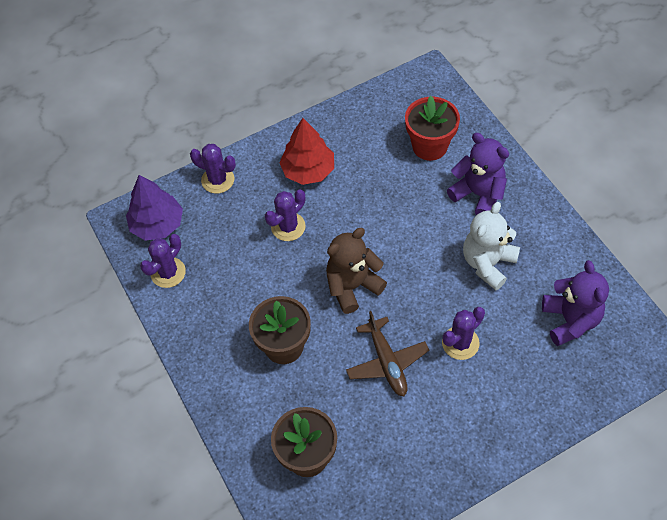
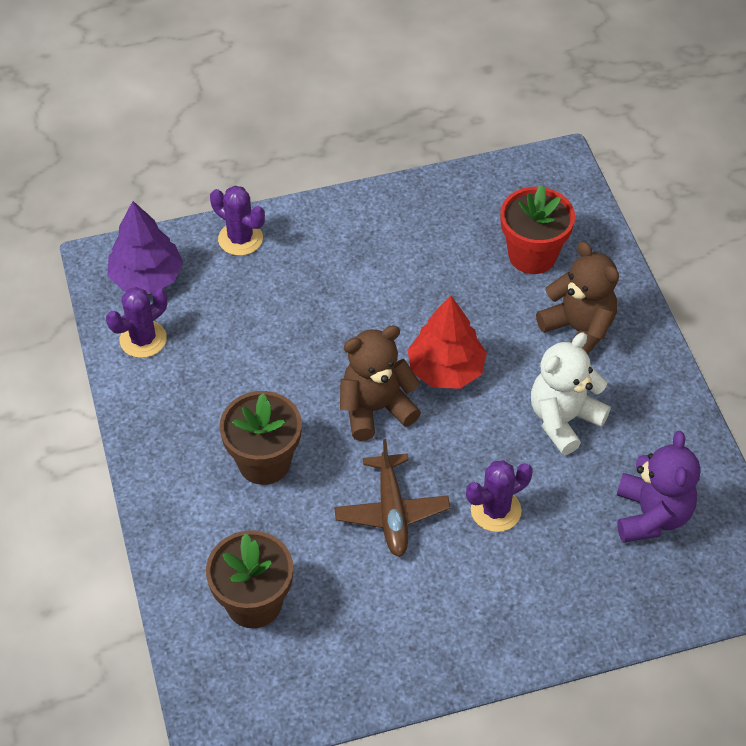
camera: 10 degrees right, 5 degrees down
(288, 227) = (314, 316): purple cactus -> none
(308, 170) = (362, 252): red tree -> red tree (446, 369)
(478, 194) = (578, 330): purple teddy bear -> brown teddy bear

